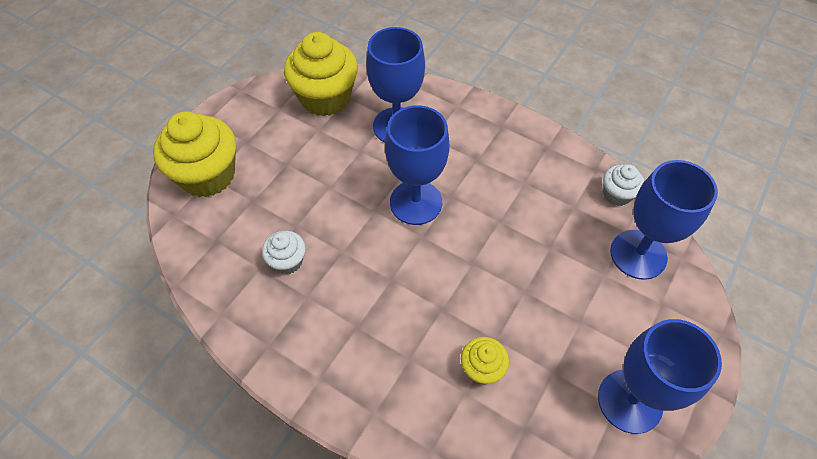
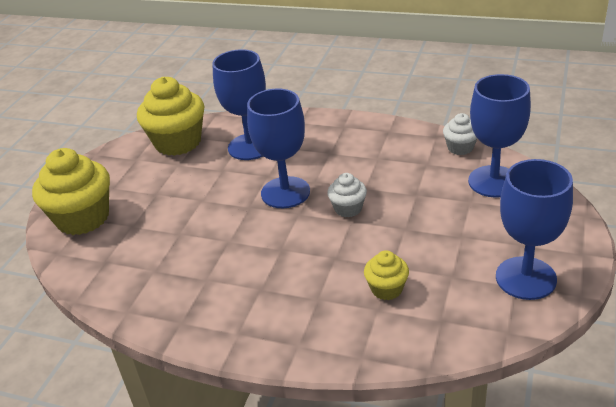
camera: 10 degrees left, 20 degrees down
(287, 261) = (180, 259): white cupcake -> white cupcake (348, 208)

